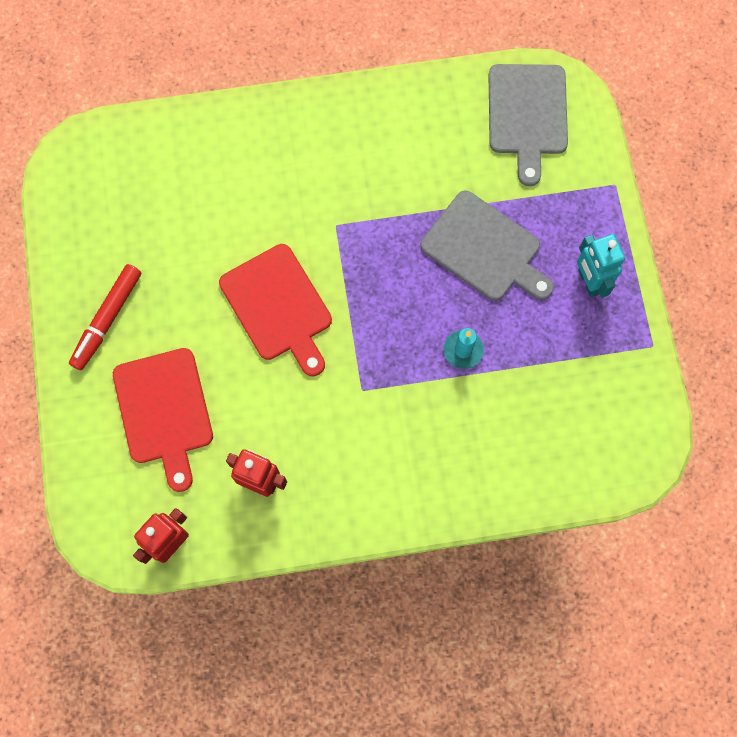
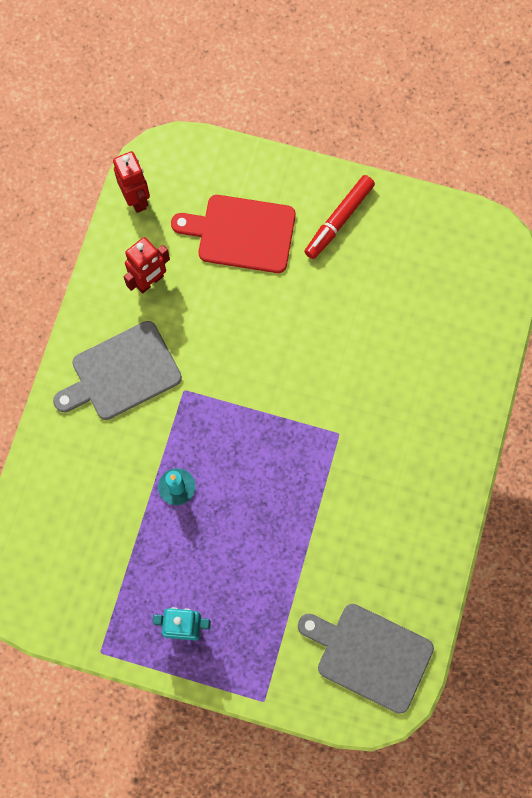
camera: 115 degrees right, 0 degrees up
(107, 319) = (339, 220): red marker -> red marker turned 105 degrees counterclockwise
(278, 306) = (287, 355): red cutting board -> none
(485, 249) = (257, 550): grey cutting board -> grey cutting board (122, 373)

